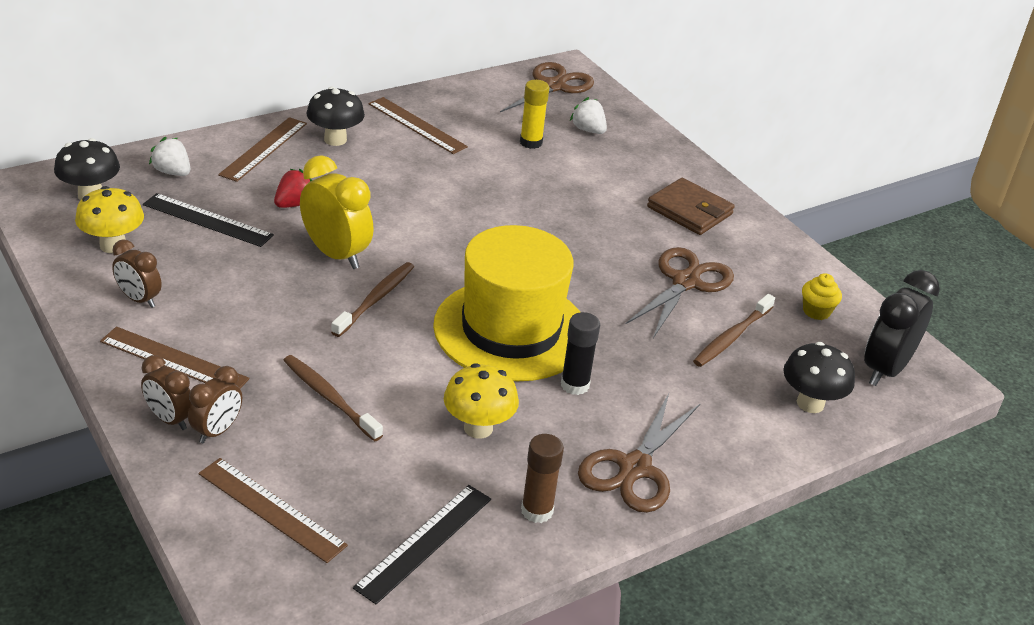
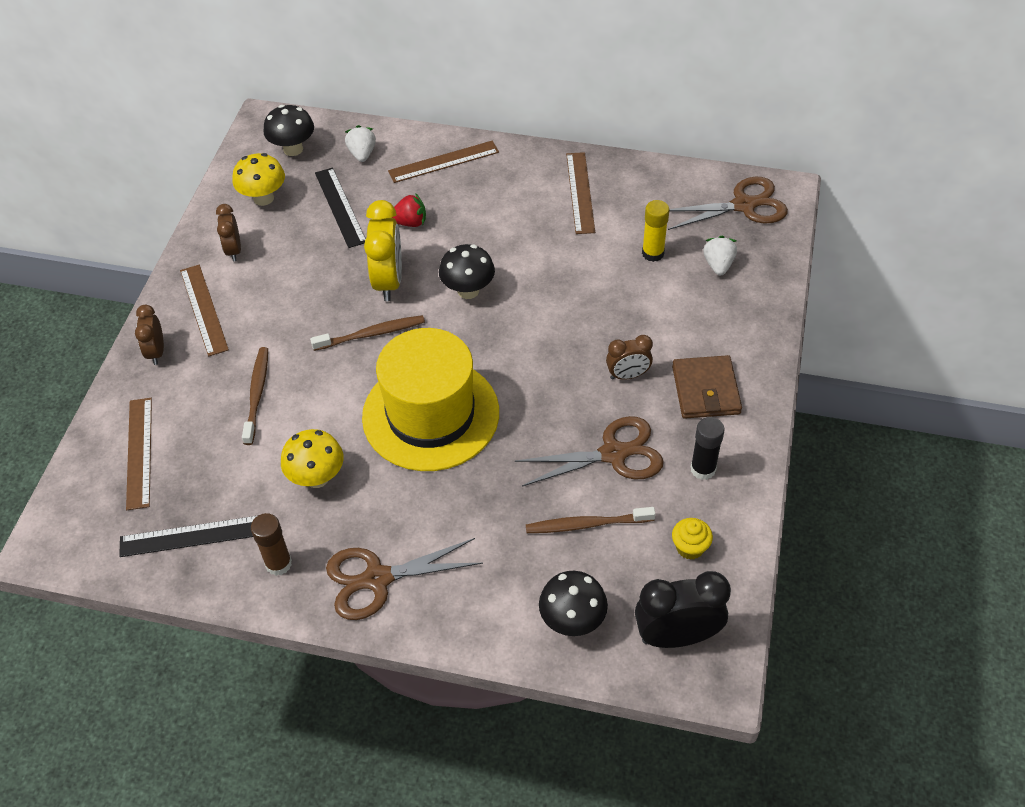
camera: 50 degrees right, 15 degrees up
(217, 431) = (171, 377): brown clock -> brown clock (628, 375)
(335, 139) = (503, 177): black mushroom -> black mushroom (468, 290)
(575, 385) = (419, 487): black glue stick -> black glue stick (703, 469)

